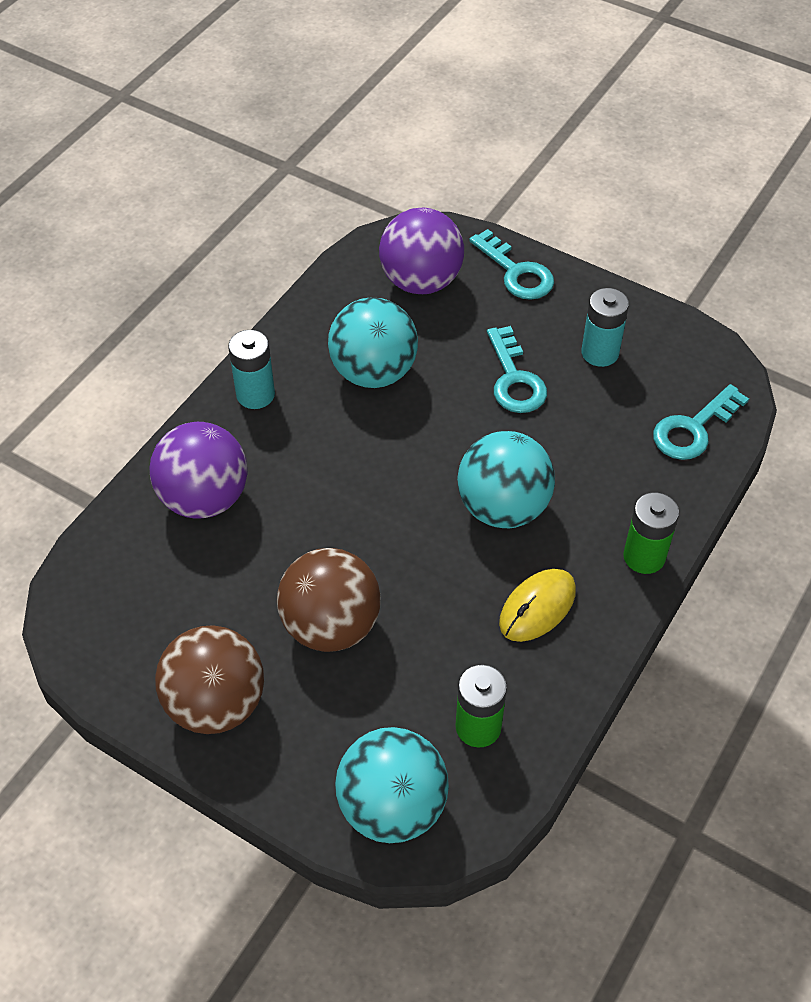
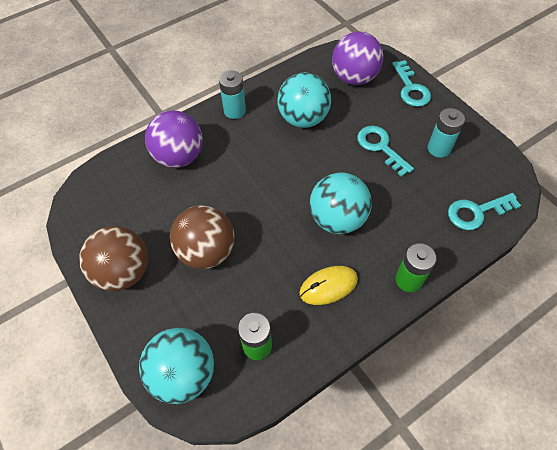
camera: 25 degrees right, 5 degrees up
(514, 379) = (380, 147): turquoise key -> turquoise key turned 135 degrees clockwise

